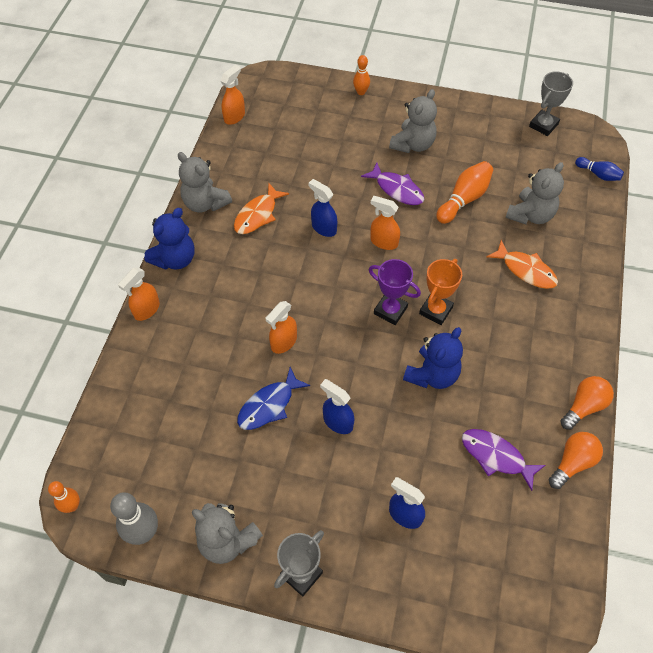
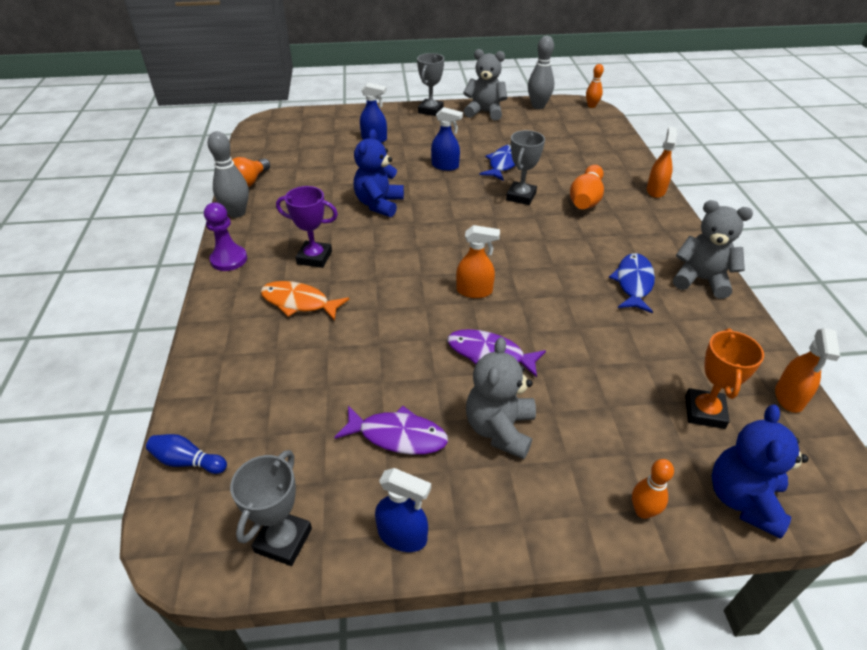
camera: 160 degrees right, 15 degrees down
(175, 259) = (674, 227): blue teddy bear -> blue teddy bear (743, 499)
(258, 215) = (633, 283): orange fish -> blue fish
(283, 342) = (521, 196): orange spray bottle -> grey trophy
(323, 228) = (550, 288): blue spray bottle -> blue spray bottle (403, 536)
(390, 310) = (437, 236): purple trophy -> purple trophy (314, 257)
(436, 310) = (391, 246): orange trophy -> orange trophy (704, 412)
(464, 199) = (394, 365): orange bowling pin -> orange bowling pin (586, 199)
(496, 456) = (313, 173): purple fish -> purple fish (397, 436)
(530, 215) = (297, 367): grey teddy bear -> none
(584, 406) = (237, 213): orange light bulb -> grey bowling pin
(587, 337) = (229, 259): none -> purple pawn

